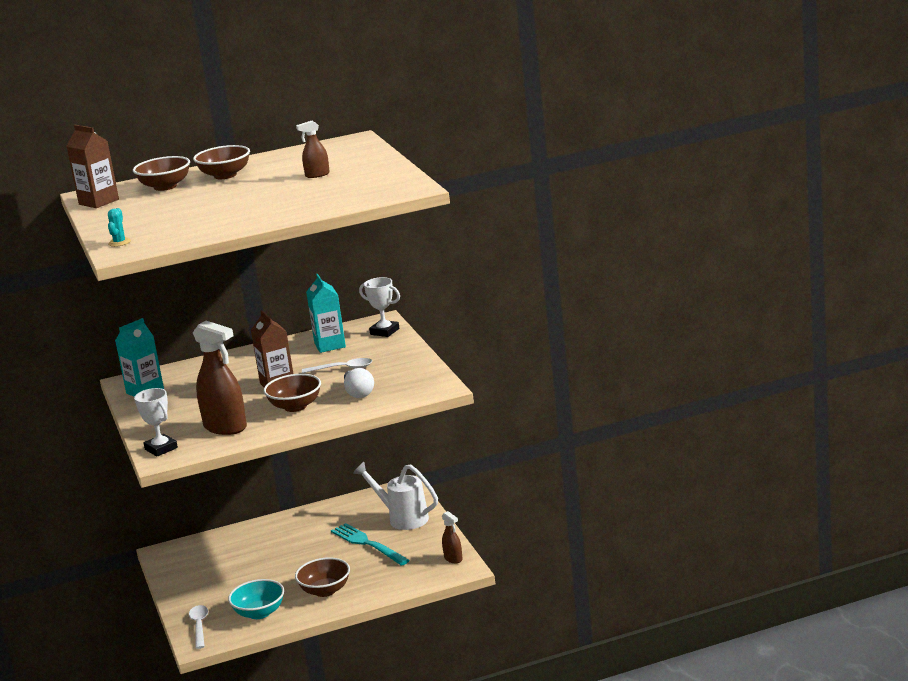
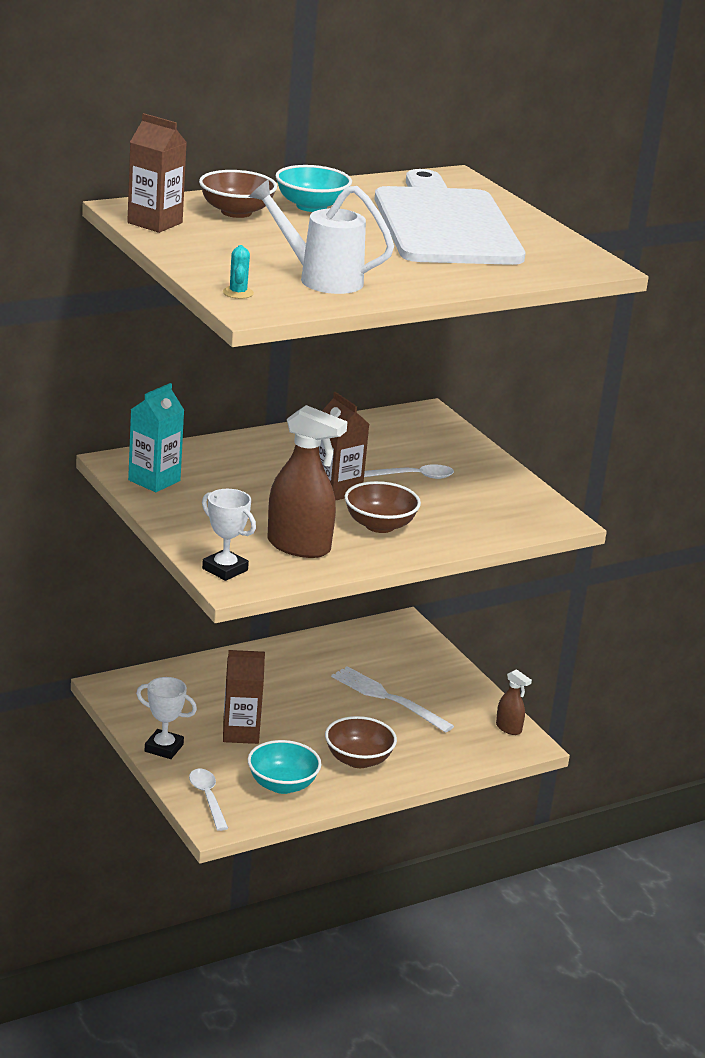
camera: 15 degrees left, 5 degrees up
(225, 175) = (311, 206): brown bowl -> turquoise bowl
(244, 578) = (240, 733): none -> brown carton
(317, 175) = (445, 224): brown spray bottle -> white cutting board
(330, 345) = (377, 440): turquoise carton -> none
(358, 393) = (455, 514): white light bulb -> none
(367, 544) = (387, 698): turquoise fork -> white fork
(384, 331) = (441, 428): white trophy -> white trophy (164, 748)
(402, 518) = (419, 666): white watering can -> white watering can (320, 279)

